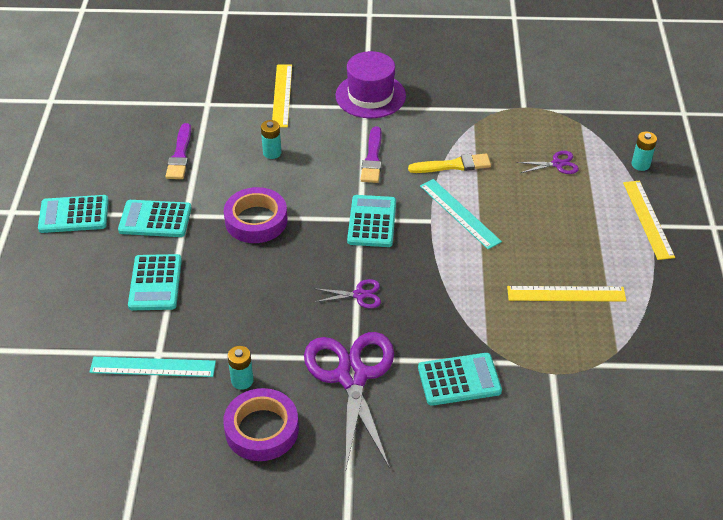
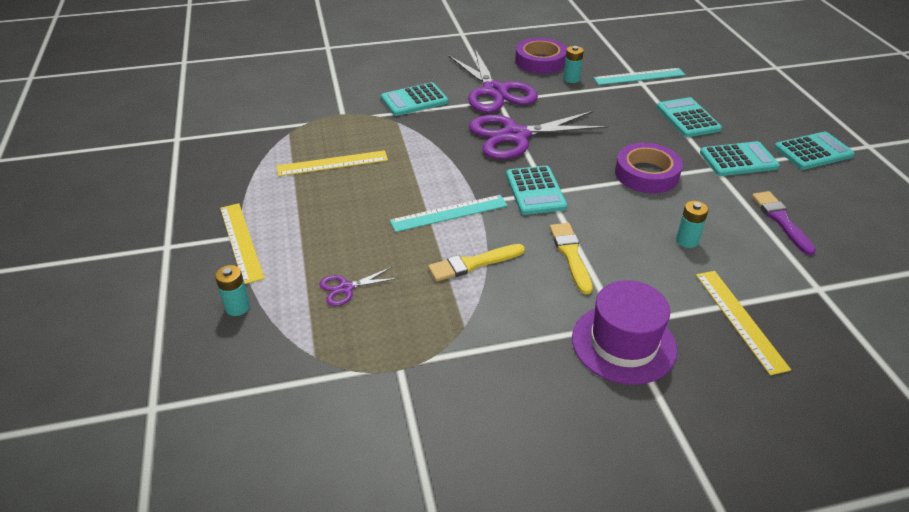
camera: 165 degrees right, 5 degrees down
(359, 295) = (515, 136): purple scissors -> purple scissors, size x2.27
(372, 158) = (570, 255): purple brush -> yellow brush
(460, 213) = (449, 213): turquoise ruler -> turquoise ruler turned 60 degrees counterclockwise

